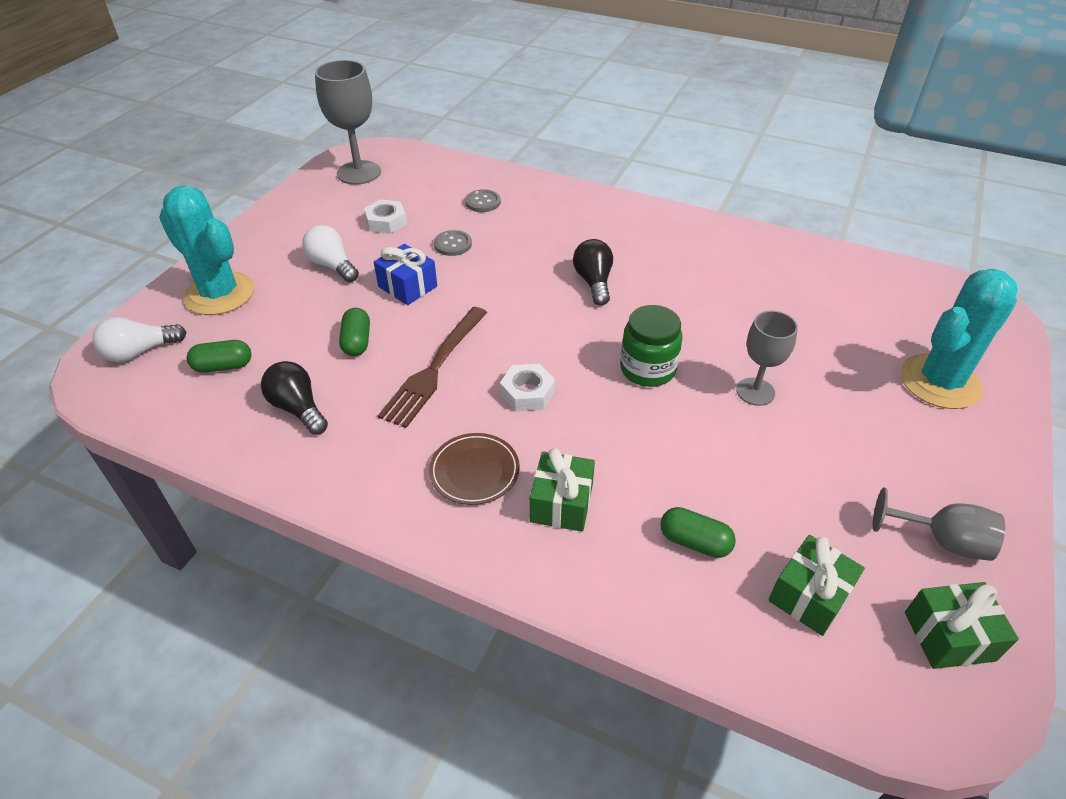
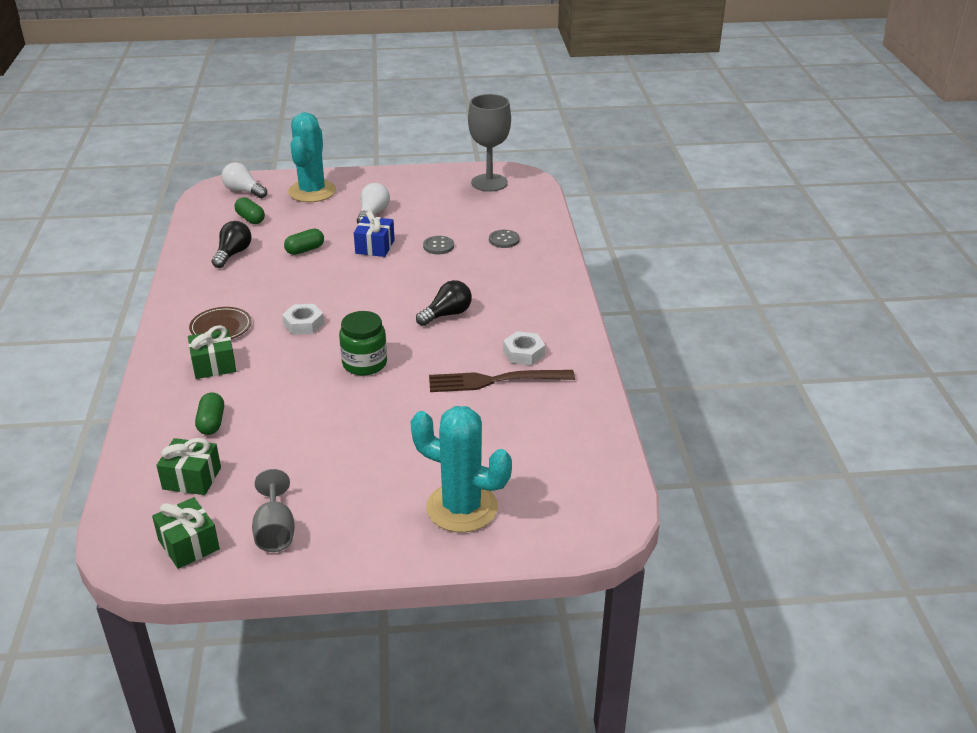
camera: 60 degrees right, 10 degrees down
(386, 222) = (440, 214): white nut -> white nut (524, 353)
(434, 369) = (300, 284): brown fork -> brown fork (494, 381)
(755, 391) = (376, 416): grey goblet -> none

